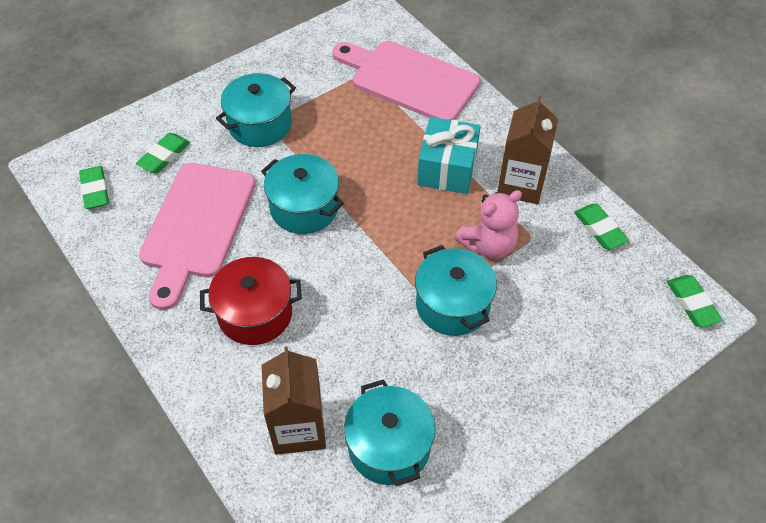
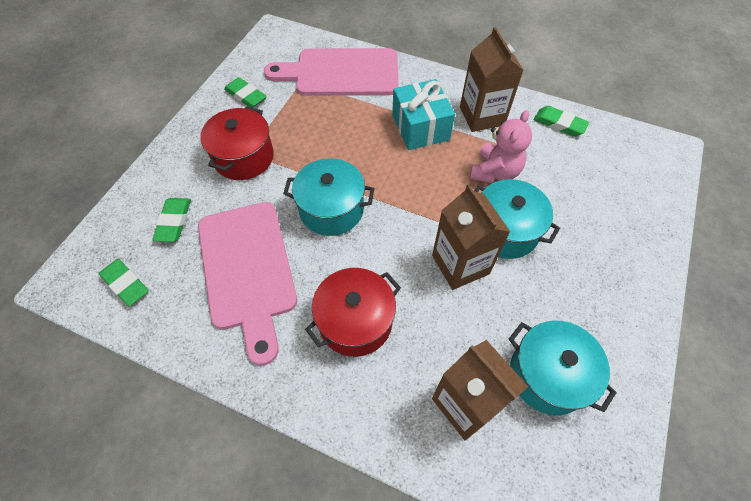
camera: 30 degrees left, 5 degrees up
(260, 124) = (243, 157): turquoise pot -> red pot
(385, 313) = (460, 264): none -> brown carton
(692, 303) = (657, 148): green eraser -> green eraser (246, 96)

